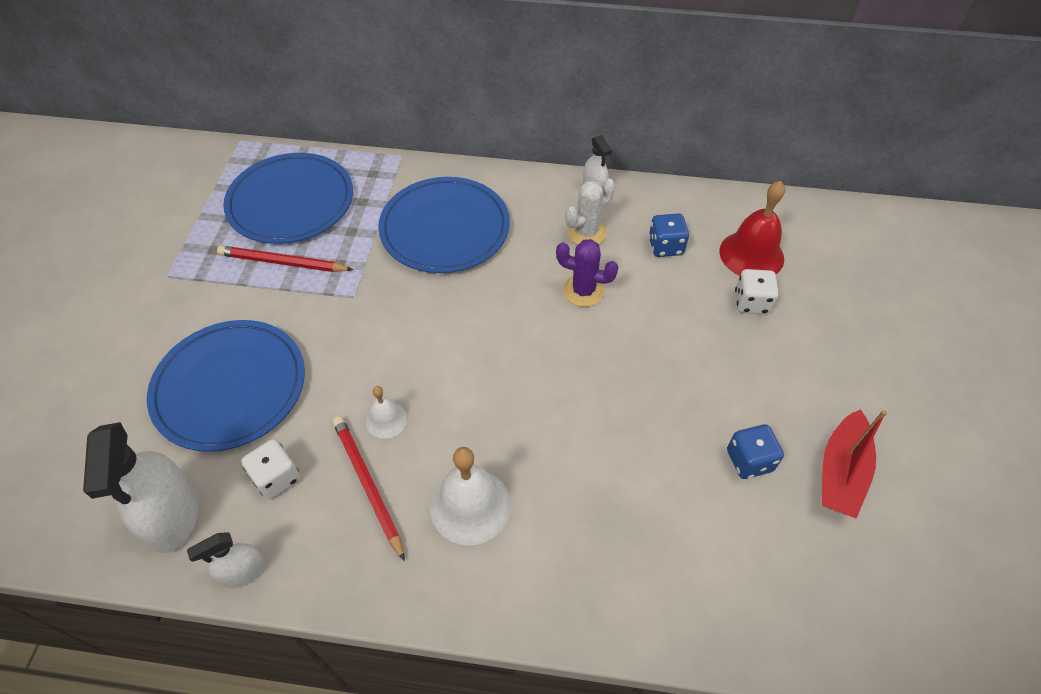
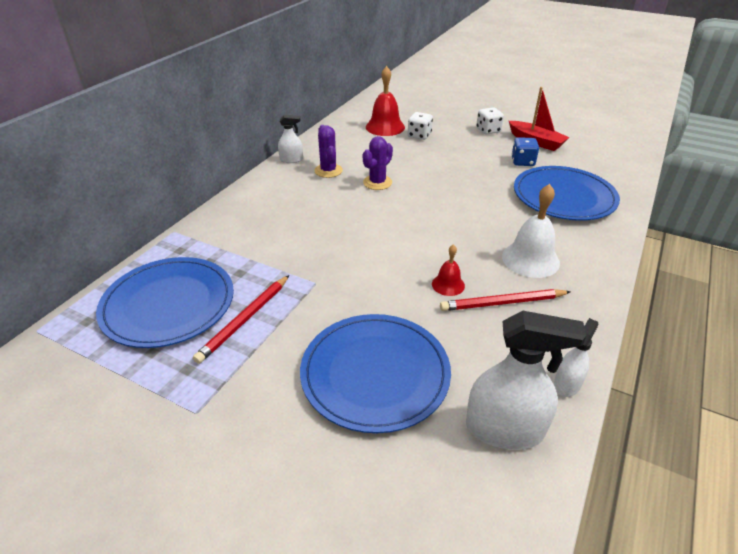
camera: 70 degrees left, 15 degrees down
(243, 572) = (567, 384): white spray bottle -> white spray bottle turned 135 degrees counterclockwise
(277, 478) = (483, 353): white dice -> white dice (488, 130)
(386, 420) = (448, 284): white bell -> red bell
(445, 228) = (277, 225): blue plate -> blue plate (564, 196)
(586, 233) = (328, 171): white cactus -> purple cactus
(665, 246) = (360, 149): blue dice -> none

